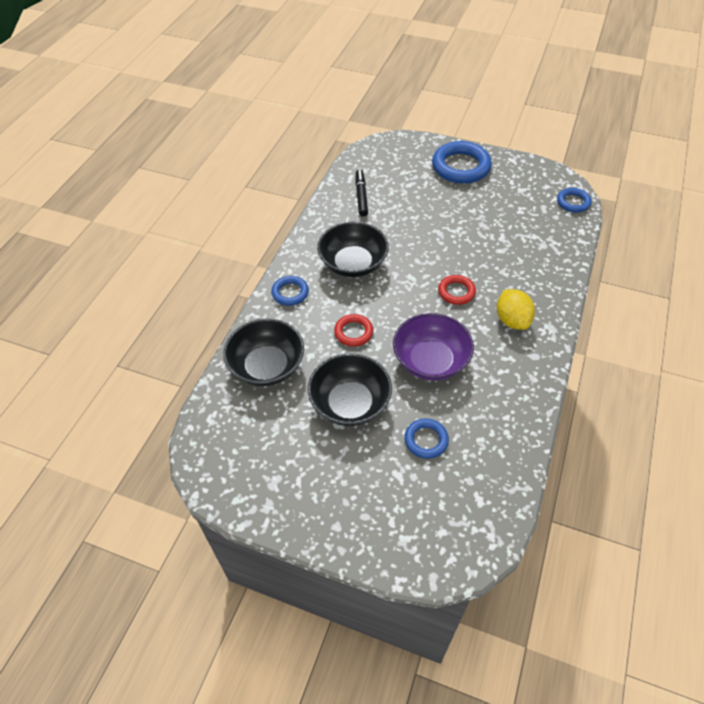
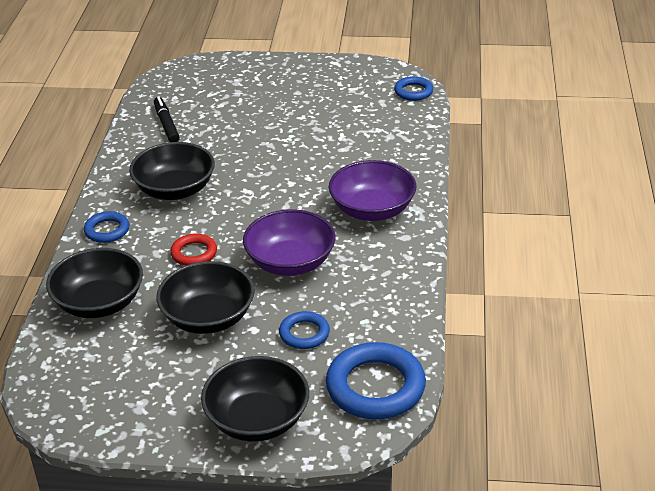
camera: 15 degrees left, 15 degrees down
(366, 524) = (257, 420): none -> black bowl
(456, 292) = (303, 195): red ring -> none
(461, 167) = (277, 78): blue ring -> blue ring (375, 387)
(512, 320) = (372, 210): yellow lemon -> purple bowl

